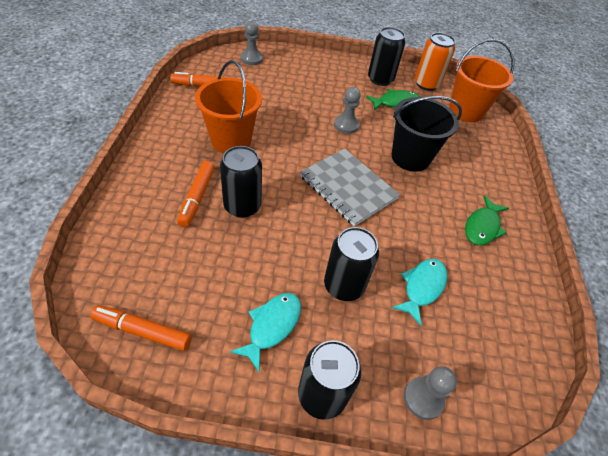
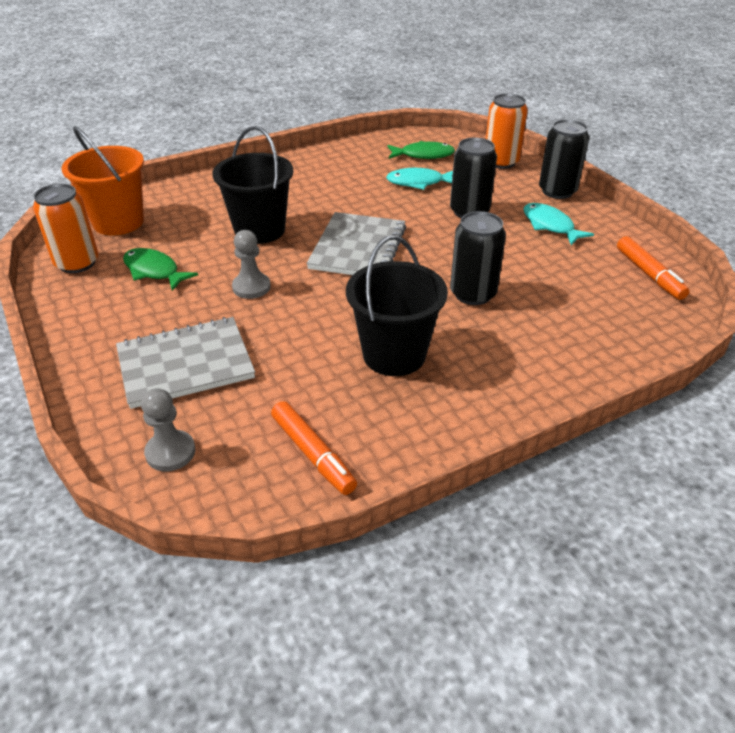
camera: 120 degrees left, 10 degrees down
(197, 197) = (506, 326): orange marker -> none
(231, 140) = (394, 355): orange bucket -> black bucket
(271, 326) = (550, 226): turquoise fish -> turquoise fish turned 60 degrees clockwise
(302, 81) = (185, 364): none -> grey notebook
(380, 79) = (102, 301): black can -> none
(423, 398) = (501, 162): grey pawn -> orange can
(482, 227) = (313, 175): green fish -> green fish (423, 155)

